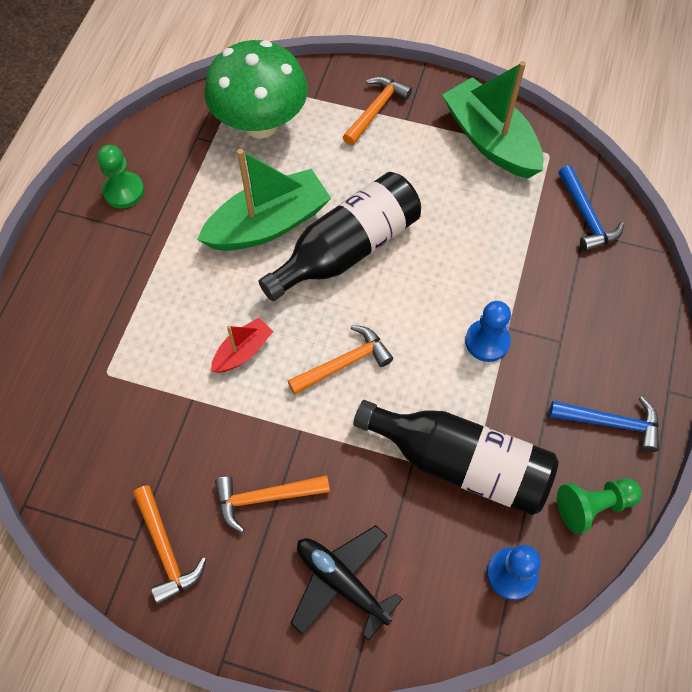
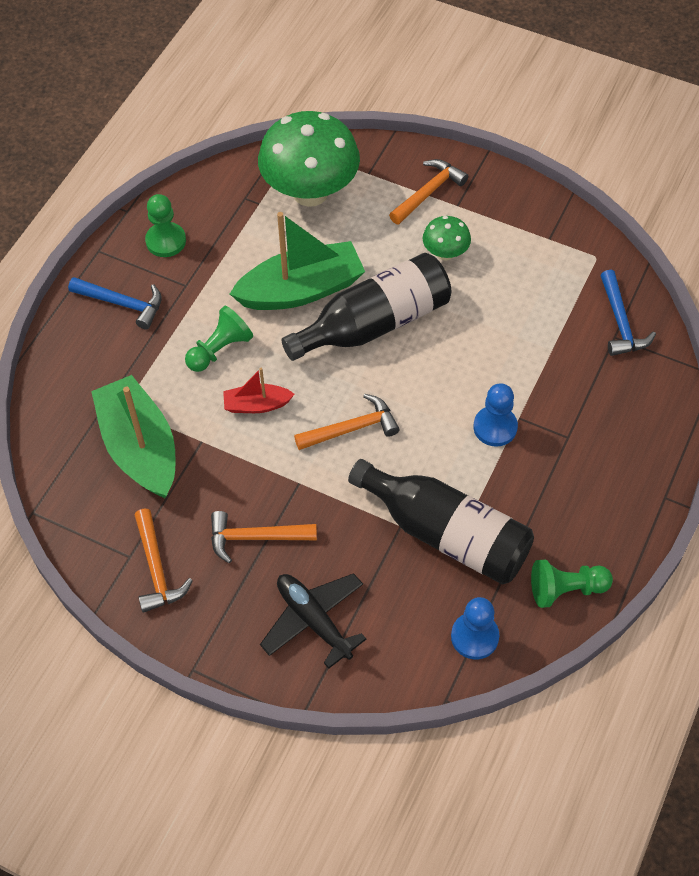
camera: 10 degrees right, 5 degrees down
(196, 297) = (220, 349): none -> green pawn
(243, 351) = (257, 405): red boat -> red boat turned 150 degrees counterclockwise
(403, 169) = (445, 253): none -> green mushroom
(490, 140) = (539, 236): green boat -> green boat (140, 447)
(611, 423) = (601, 518): blue hammer -> blue hammer (122, 304)

